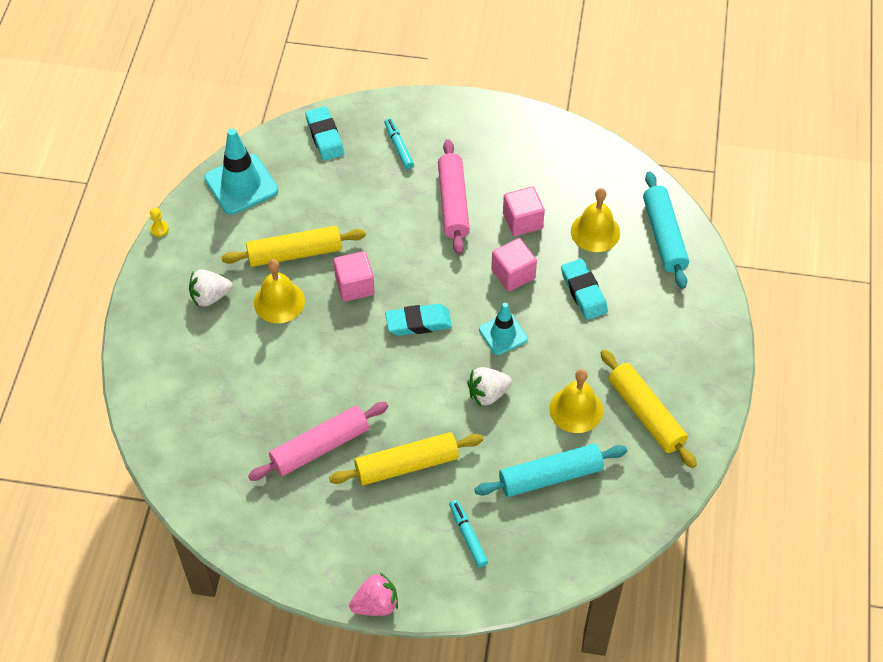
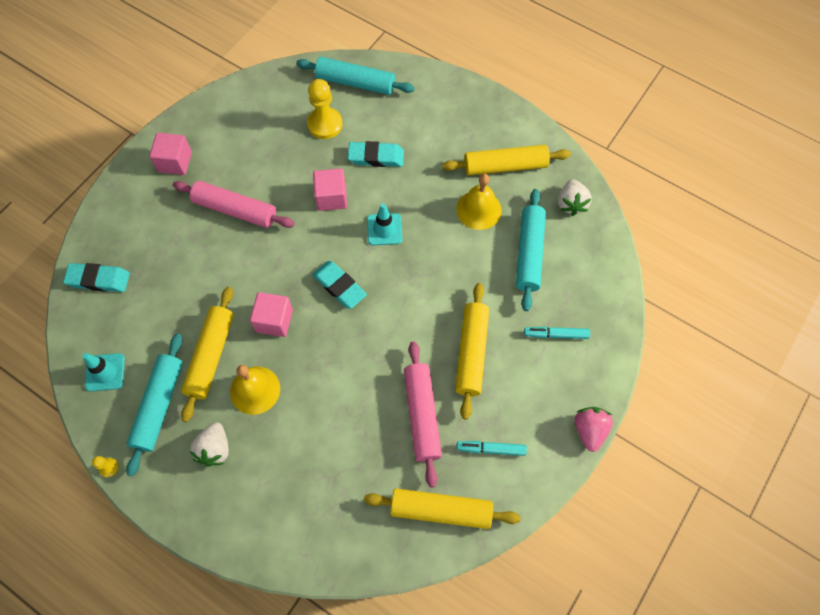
camera: 65 degrees left, 10 degrees up
(230, 238) = (159, 406): none -> turquoise rolling pin
(233, 500) = (441, 510): none -> yellow rolling pin
(241, 184) = (105, 372): turquoise traffic cone -> turquoise traffic cone, size x0.61
(398, 147) = (150, 226): turquoise marker -> turquoise marker (491, 449)
(418, 323) = (339, 286): turquoise eraser -> turquoise eraser turned 60 degrees counterclockwise
(488, 394) = (434, 264): white strawberry -> white strawberry (571, 204)
(522, 221) = (284, 168): pink cube -> pink cube (175, 162)
(595, 232) = (325, 124): yellow bell -> yellow pawn

